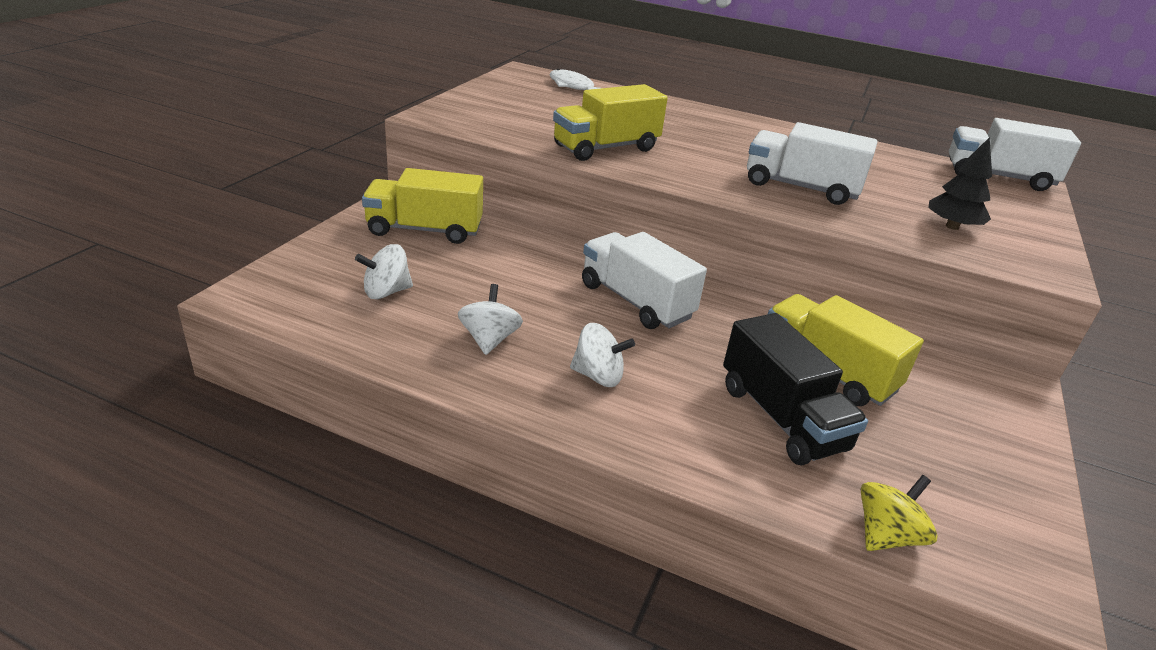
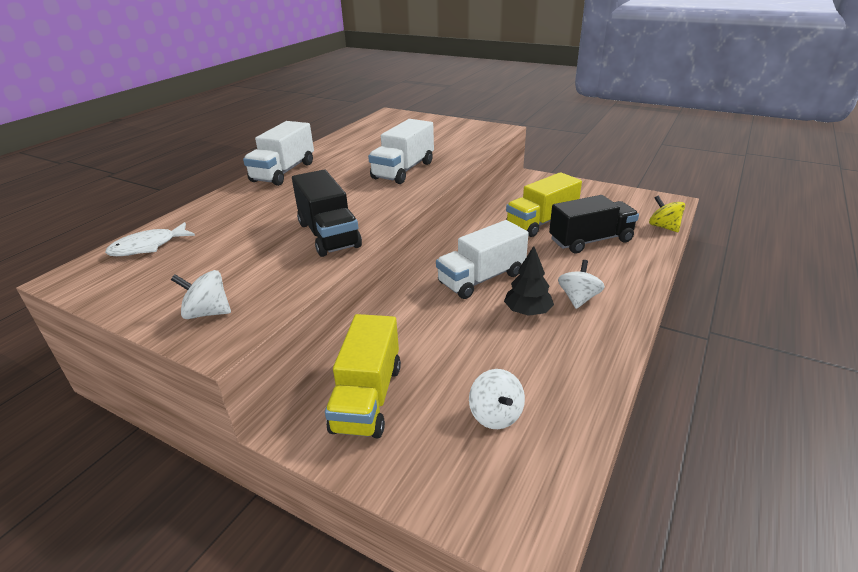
camera: 80 degrees left, 0 degrees up
(489, 340) = (553, 347): white spinning top -> white spinning top (207, 313)
(606, 148) = (329, 235): yellow truck -> black truck
(952, 226) = (451, 140): black tree -> black tree (527, 311)
(998, 177) = (379, 119): white truck -> white truck (283, 172)

